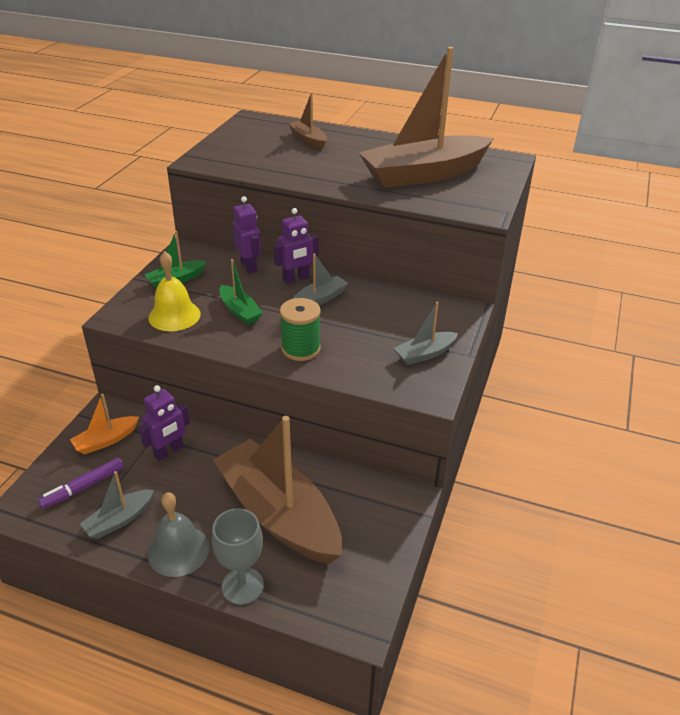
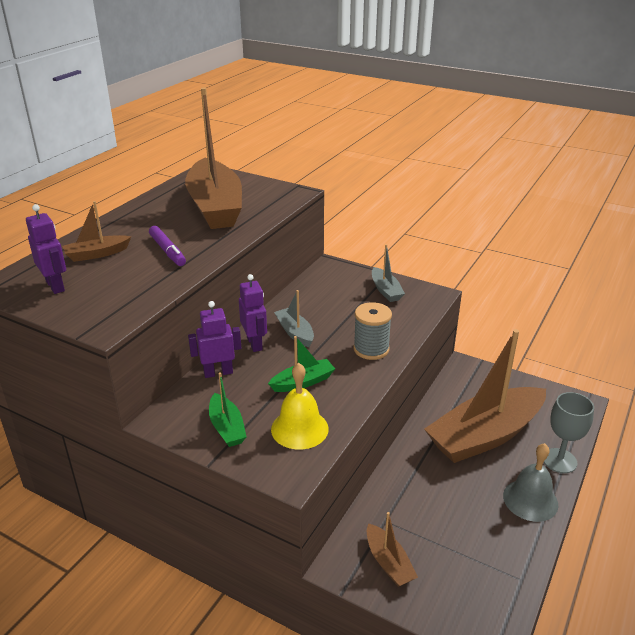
camera: 80 degrees left, 5 degrees down
(84, 487) = (458, 577): purple marker -> purple marker (167, 251)
(106, 440) = (389, 563): orange boat -> brown boat
(119, 520) = (500, 544): grey boat -> none
(169, 451) = (408, 508): purple robot -> purple robot (55, 286)
(301, 349) = (371, 349): green spool -> grey spool

